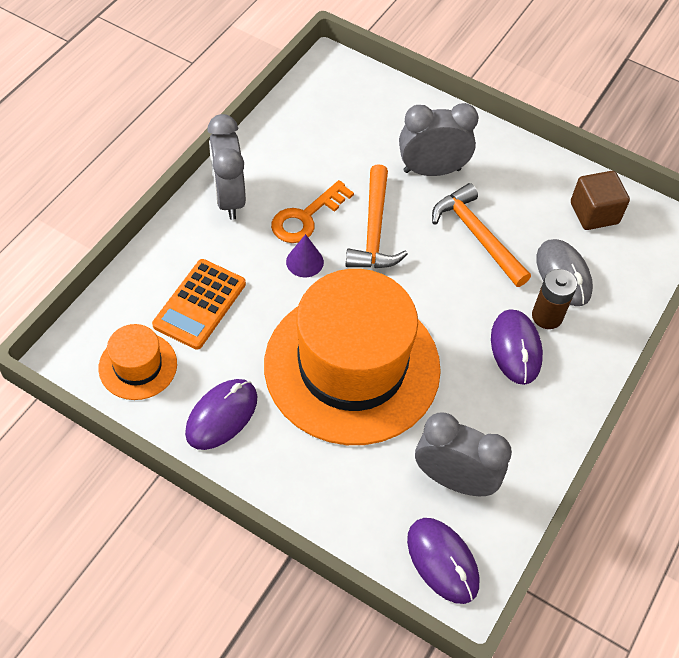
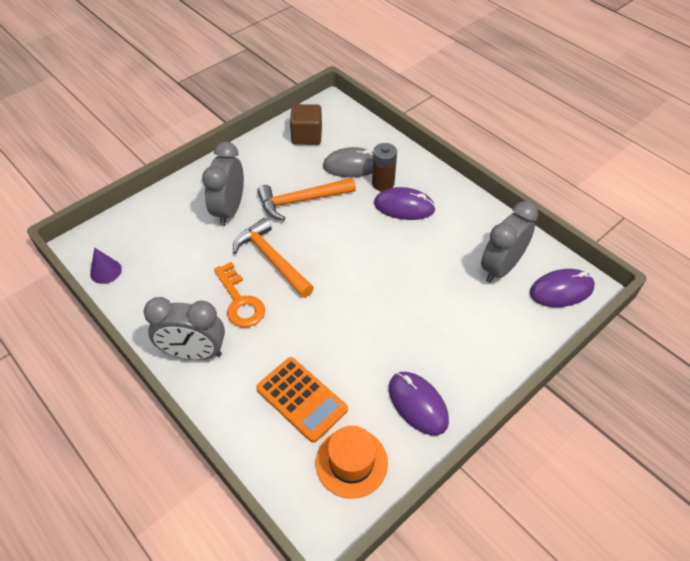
camera: 70 degrees left, 5 degrees down
(304, 262) = (285, 312): purple cone -> purple cone (105, 271)
(352, 366) = (393, 304): orange hat -> none
(374, 230) = (272, 259): orange hammer -> orange hammer turned 150 degrees counterclockwise

